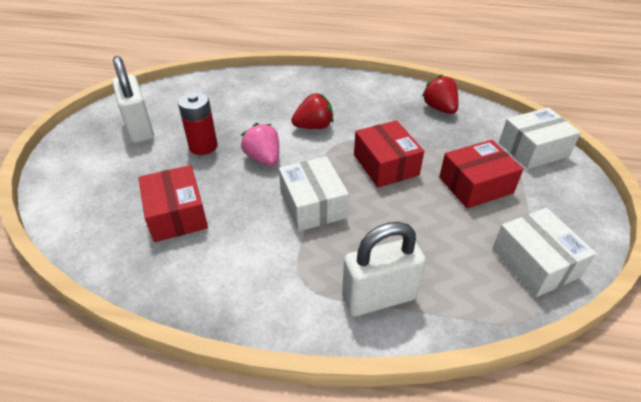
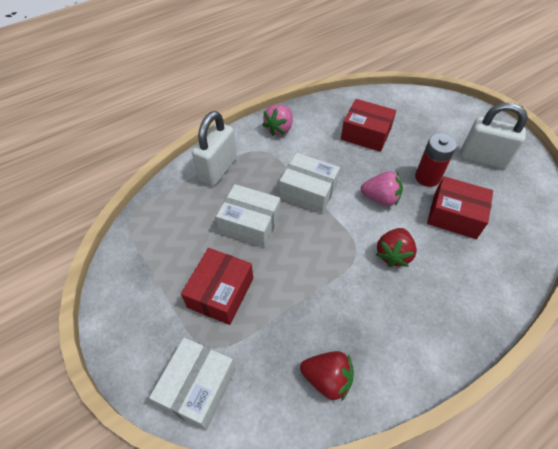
camera: 135 degrees right, 10 degrees up
(246, 295) = (279, 129): none -> pink strawberry
(385, 165) = (300, 259): red box -> red box (454, 215)
(535, 263) = (142, 252): white box -> white box (250, 223)

